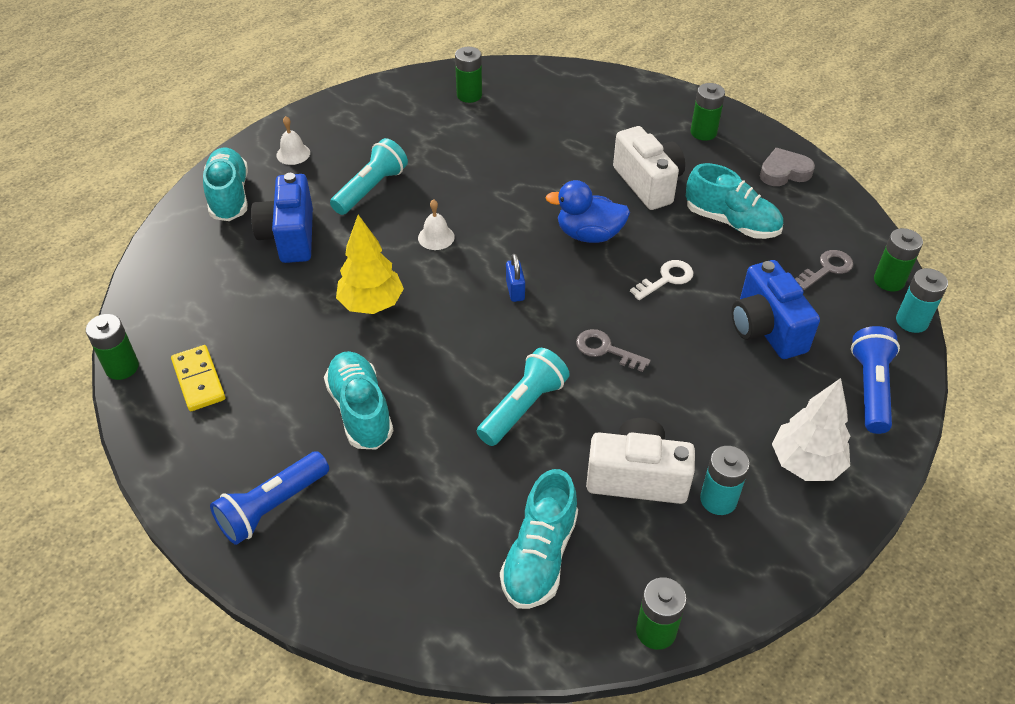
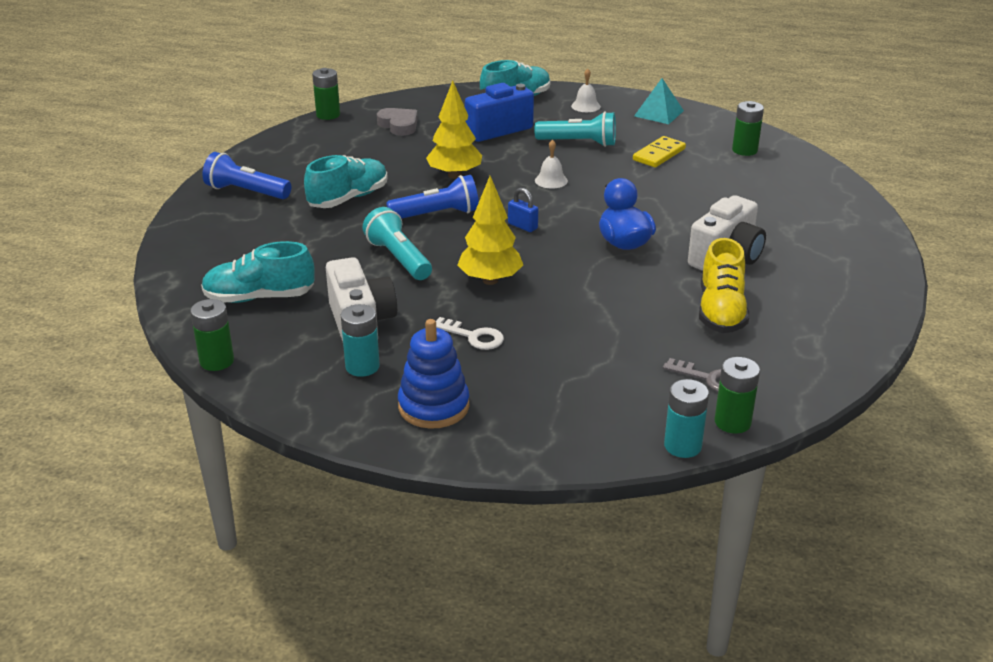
camera: 65 degrees right, 15 degrees down
(199, 380) = (335, 140): yellow domino -> yellow domino (659, 154)
(352, 114) = (658, 113): none -> turquoise pyramid
(515, 290) = (522, 226): blue padlock -> blue padlock turned 75 degrees clockwise
(523, 407) = (398, 258): turquoise flashlight -> turquoise flashlight turned 135 degrees counterclockwise
(605, 349) = (490, 280): grey key -> yellow tree
(666, 279) = (604, 292): white key -> white key (473, 336)
(703, 132) = (842, 271): green battery -> none
(731, 222) = (721, 311): turquoise shoe -> yellow shoe
(766, 328) = (588, 356): blue camera -> none
(784, 172) = (836, 328): grey heart -> grey heart (399, 125)
(806, 463) = (434, 406): white tree -> blue stacking toy
(870, 388) = (559, 431): blue flashlight -> blue flashlight (437, 214)

